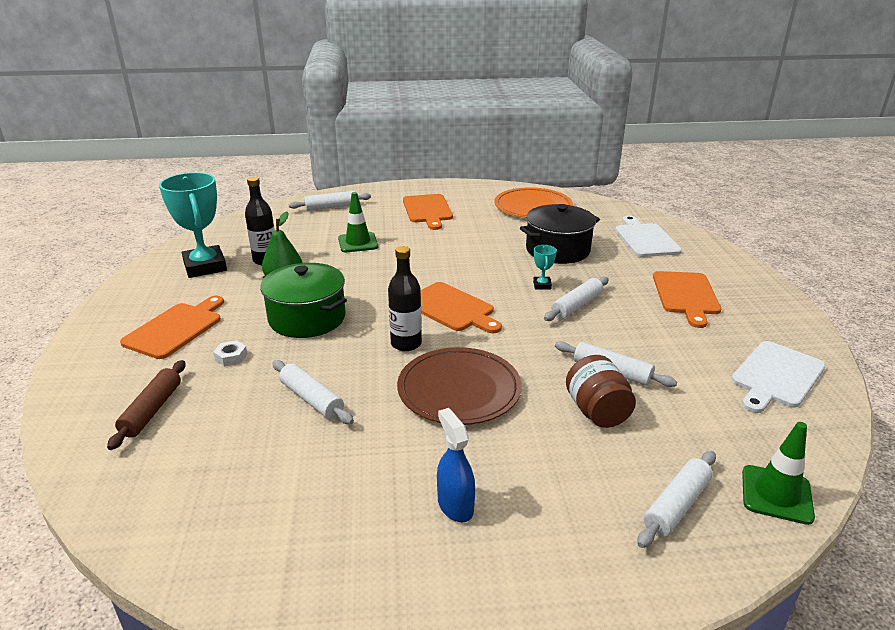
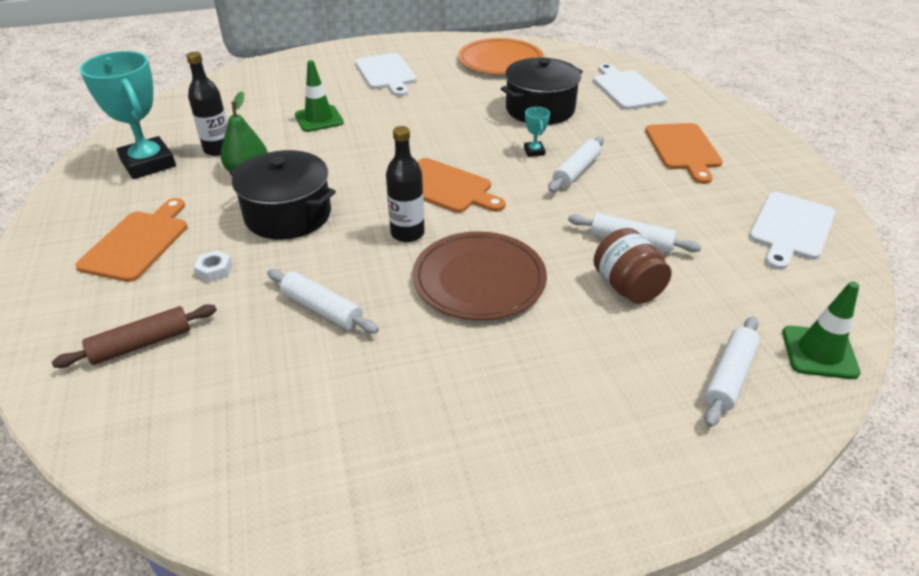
camera: 10 degrees left, 10 degrees up
(152, 410) = (142, 344): brown rolling pin -> brown rolling pin turned 60 degrees clockwise
(307, 318) = (288, 215): green pot -> black pot
(331, 207) = (275, 78): white rolling pin -> none
(427, 210) = (386, 73): orange cutting board -> white cutting board
(455, 505) = (510, 408): blue spray bottle -> none

